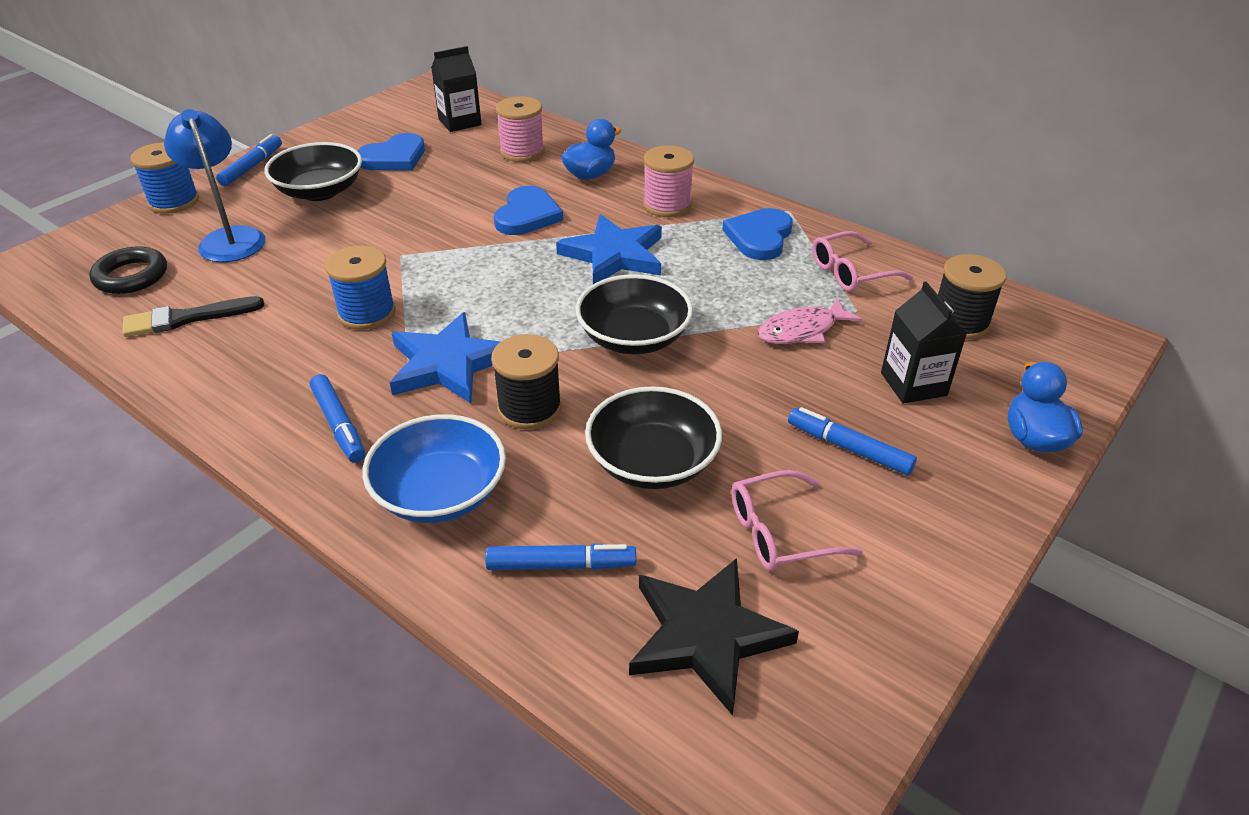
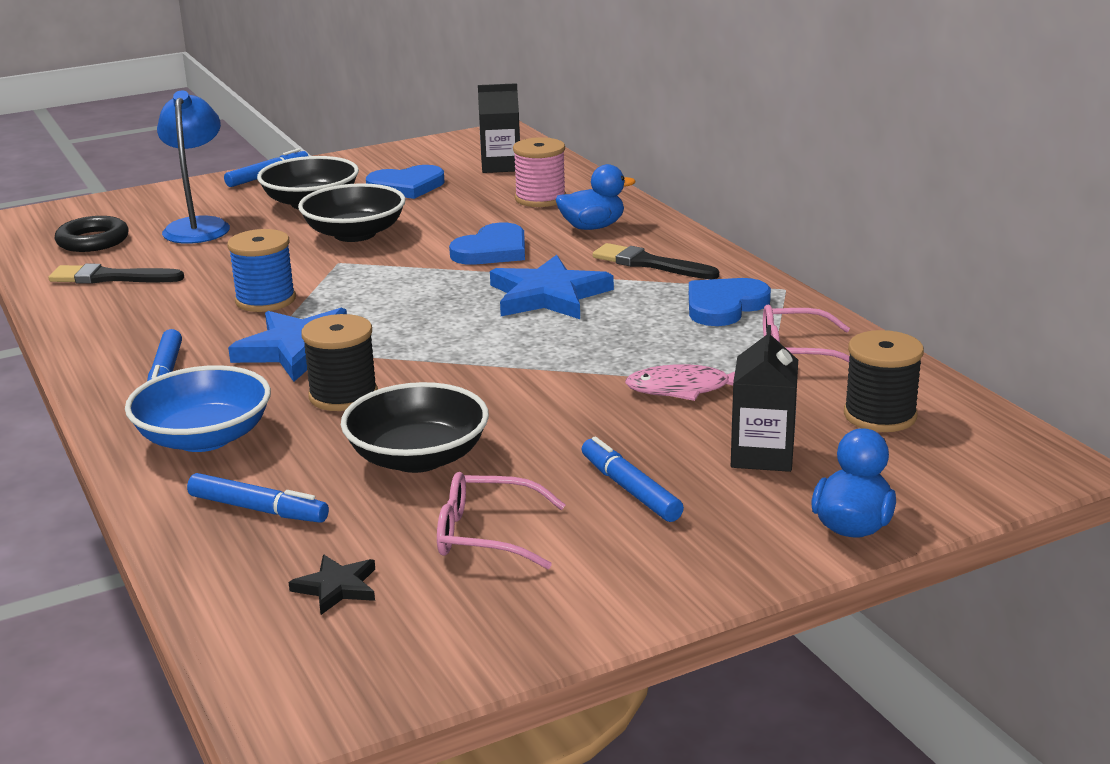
camera: 25 degrees right, 15 degrees down
(174, 201) = (176, 192): blue spool -> none
(633, 337) = (499, 363): black bowl -> black bowl (355, 234)
(667, 205) = (649, 264): pink spool -> black brush
(706, 636) = (337, 587): black star -> black star, size x0.49

